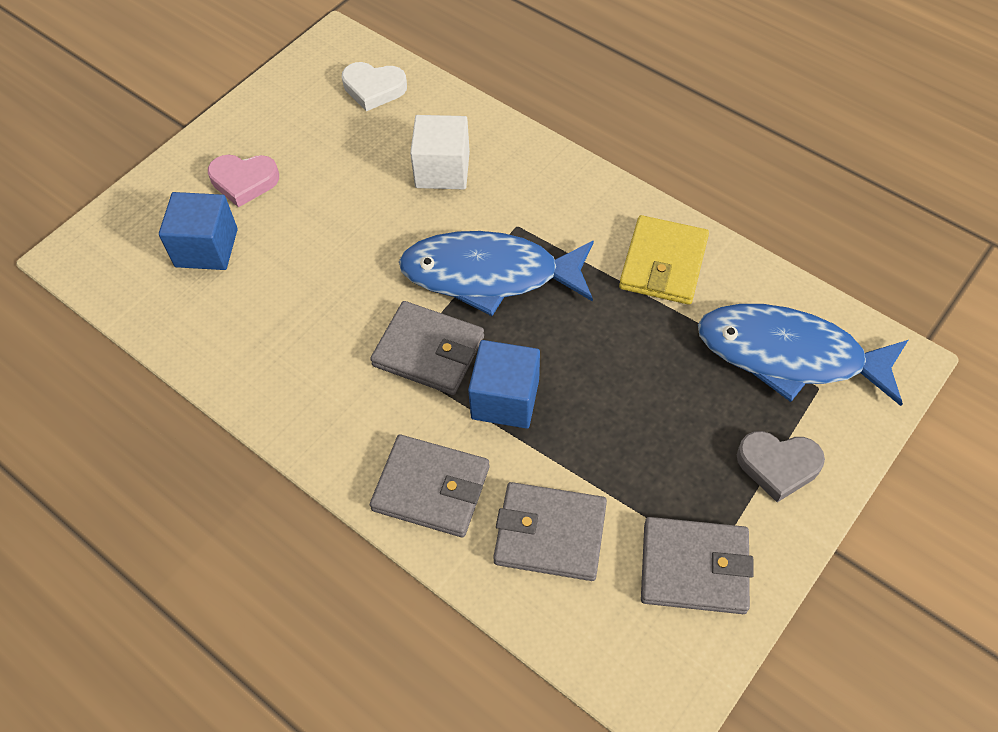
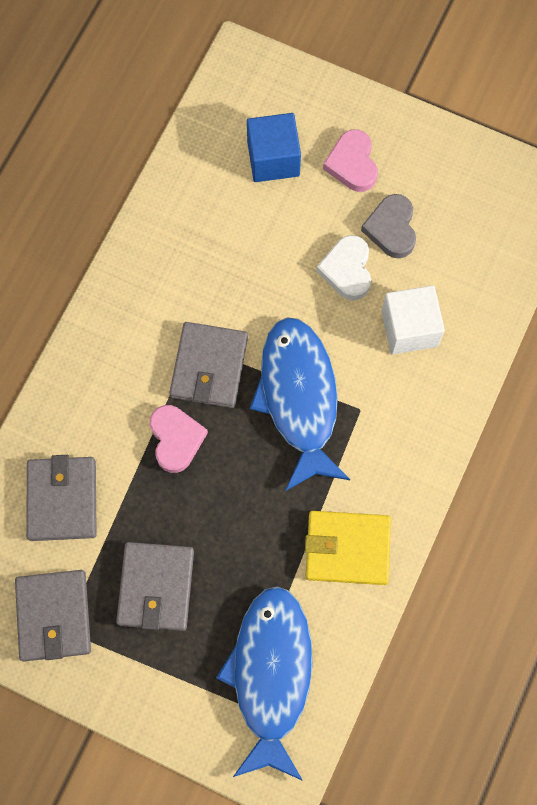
camera: 75 degrees right, 15 degrees up
(374, 89) = (495, 240): white heart -> white heart (347, 270)
(431, 488) = (84, 401): grey wallet -> grey wallet (156, 587)
(505, 399) = (176, 439): blue cube -> pink heart
(778, 466) = (157, 675): grey heart -> grey heart (391, 228)

